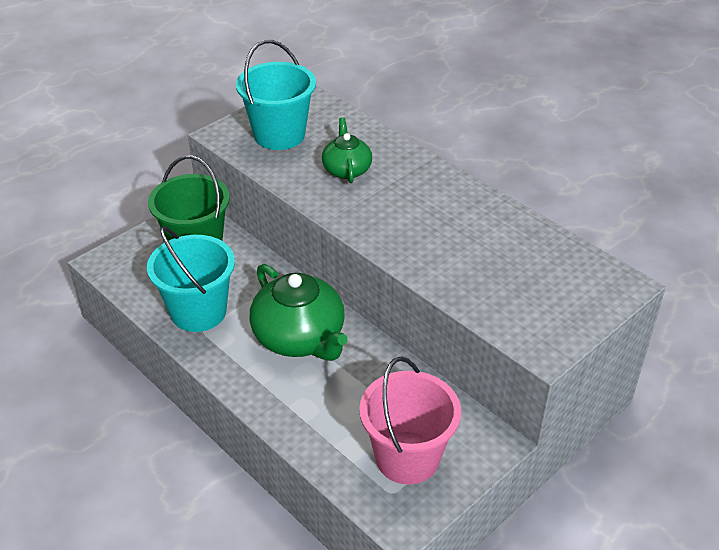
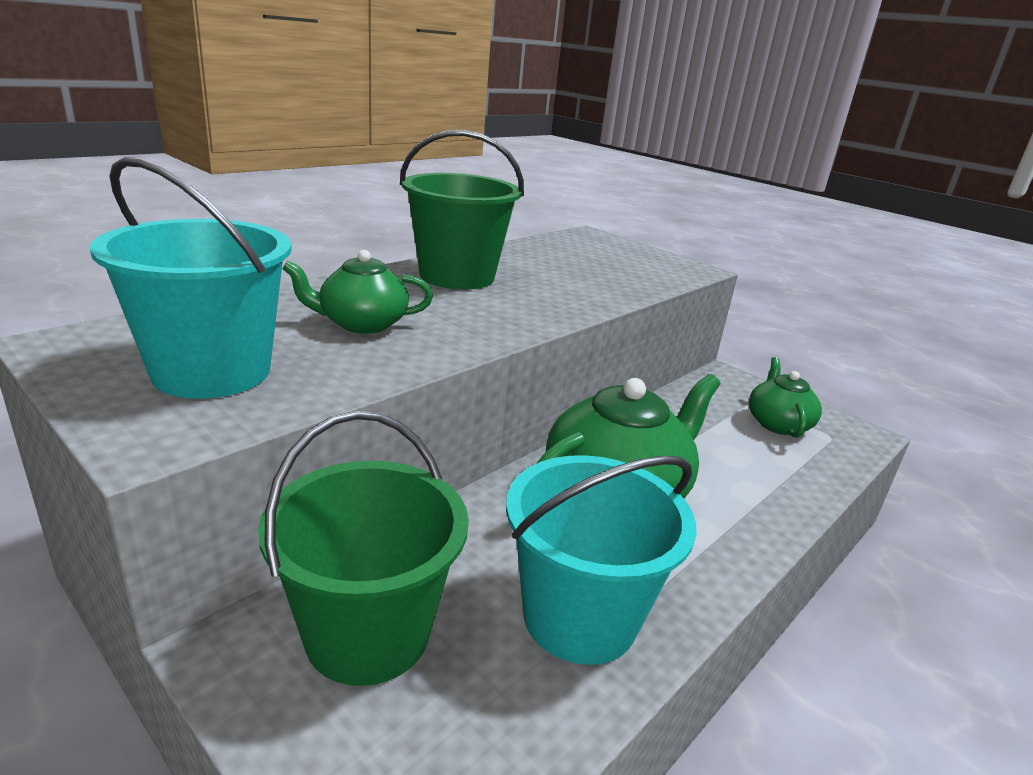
camera: 95 degrees left, 15 degrees down
(407, 457) = (777, 424): pink bucket -> green teapot
(447, 202) = (457, 276): none -> green bucket

